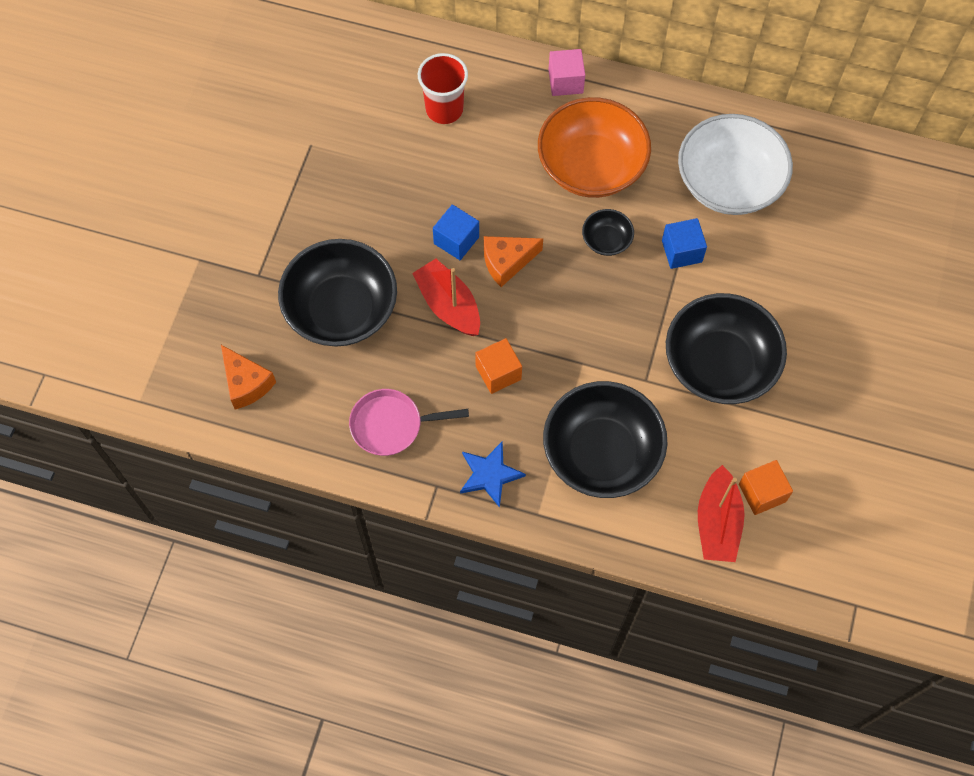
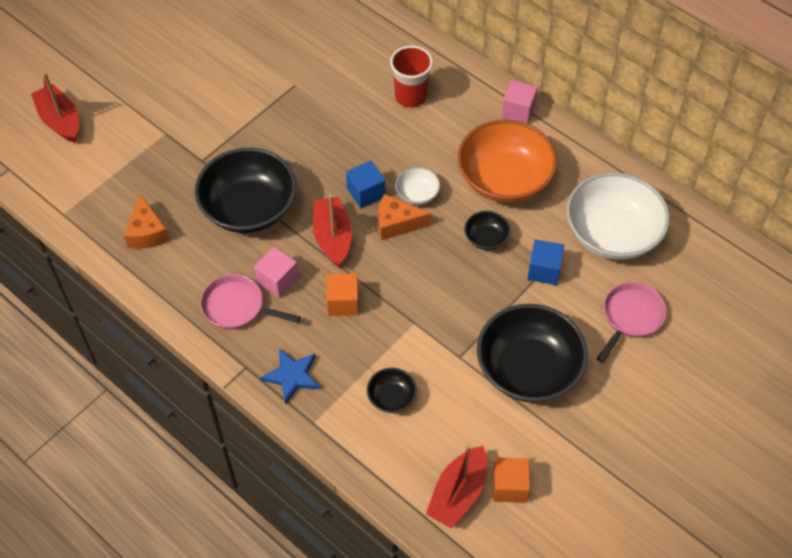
camera: 25 degrees right, 10 degrees down
(69, 293) = (60, 120): none -> red boat
(417, 377) = (277, 280): none -> pink cube
(510, 219) = (417, 194): none -> white bowl
(601, 453) = (391, 397): black bowl -> black bowl, size x0.45
(790, 266) = (630, 317): none -> pink pan

